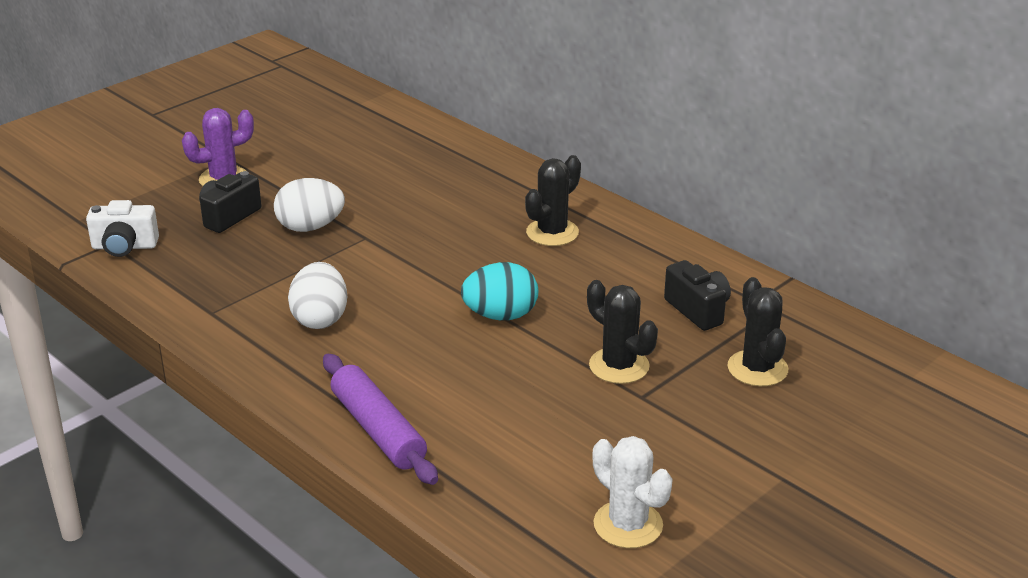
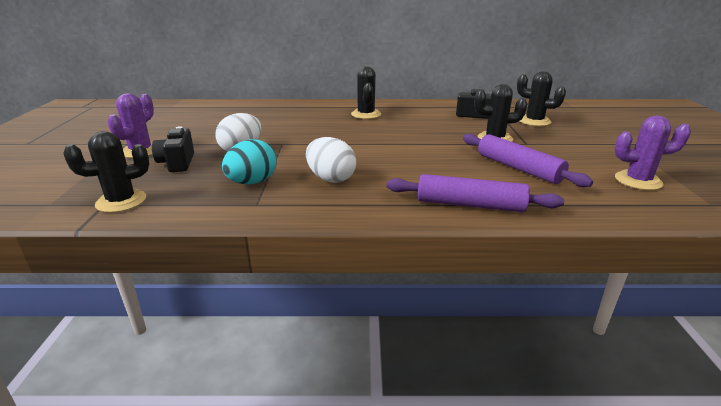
camera: 45 degrees left, 5 degrees down
(124, 247) = (121, 201): white camera -> black cactus
(500, 315) = (412, 143): turquoise egg -> turquoise egg (252, 182)
(533, 422) = (518, 168): none -> purple rolling pin
(628, 525) = (638, 181): white cactus -> purple cactus

